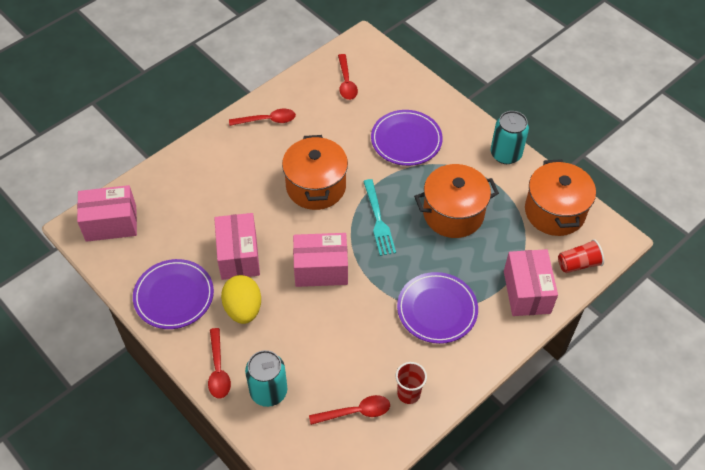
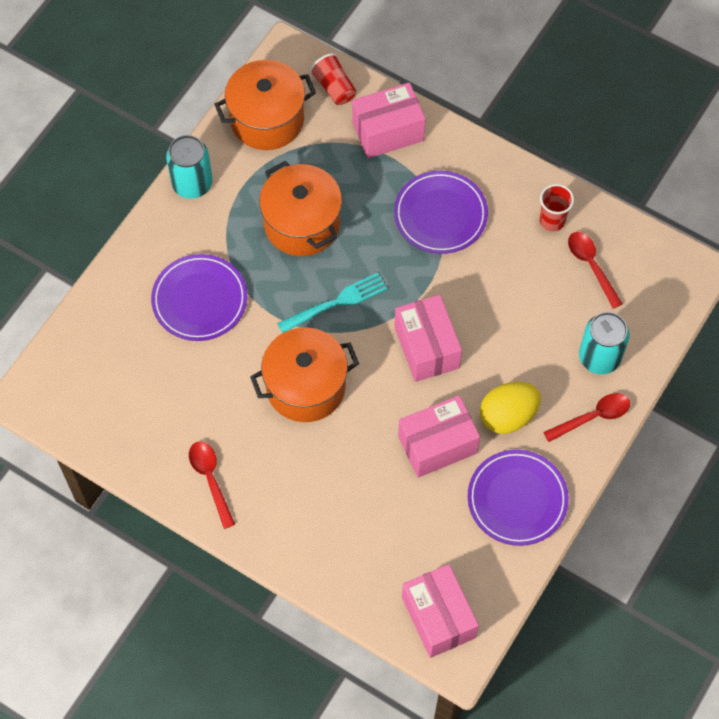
camera: 105 degrees left, 10 degrees up
(346, 82) = (114, 397): red spoon -> none

